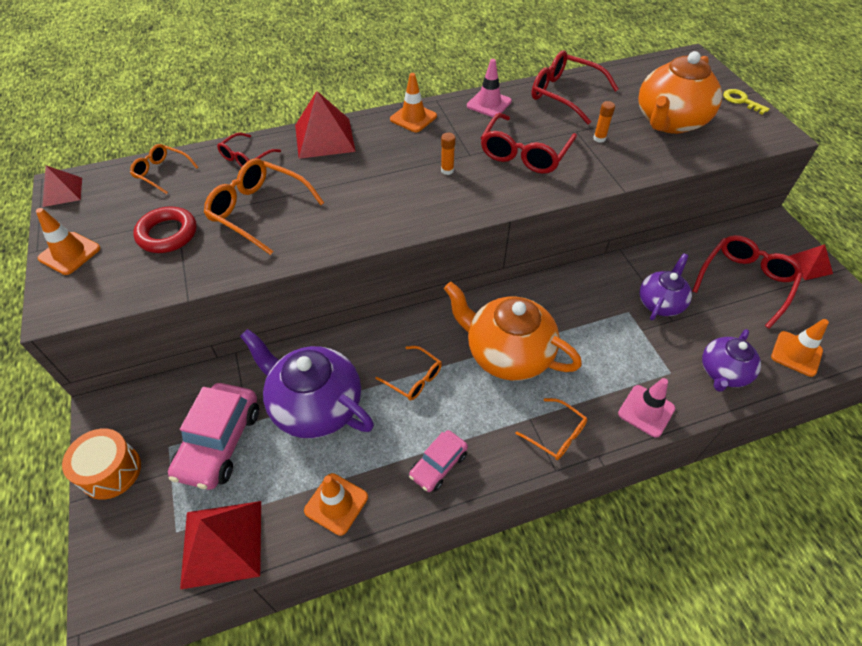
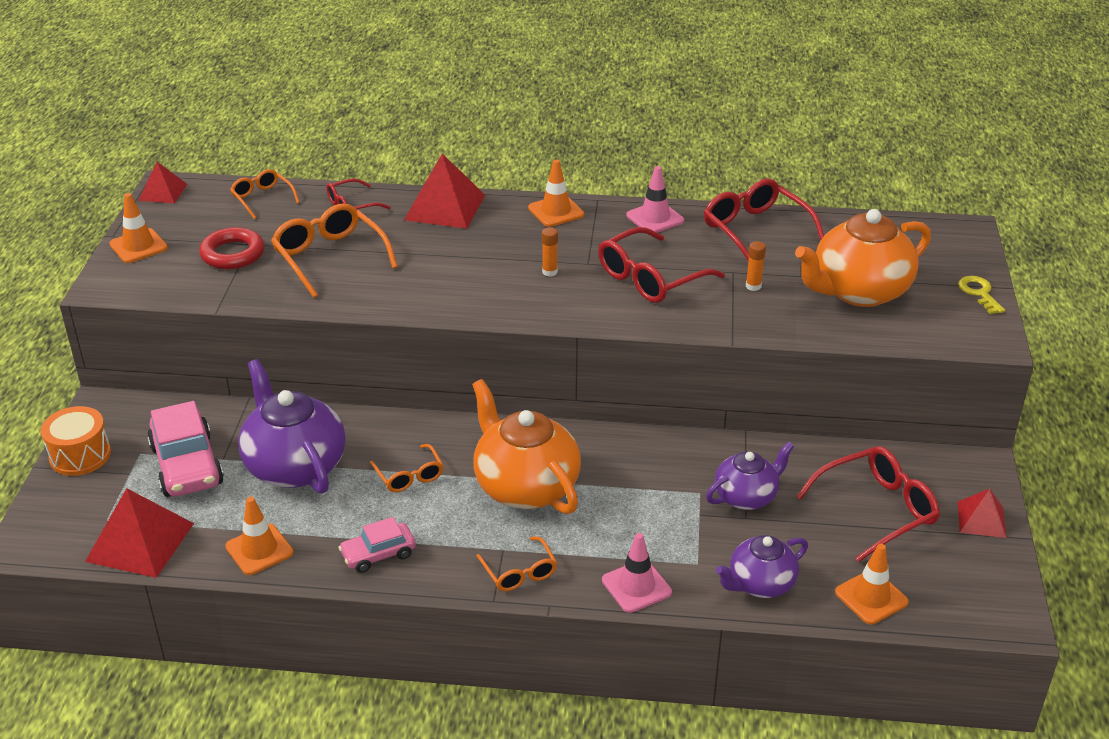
camera: 25 degrees right, 15 degrees down
(220, 442) = (187, 465): pink car -> pink car turned 60 degrees counterclockwise

